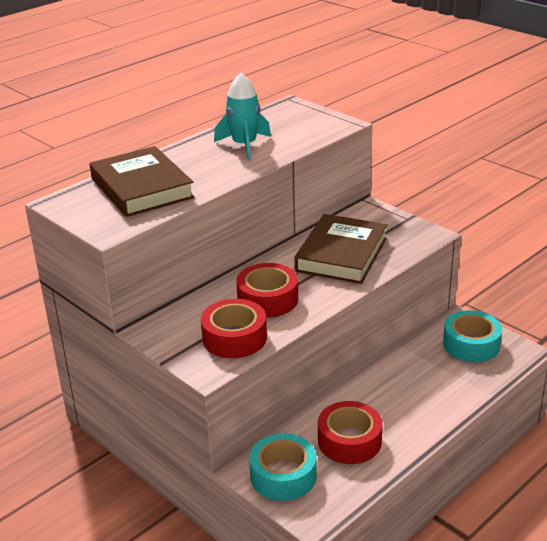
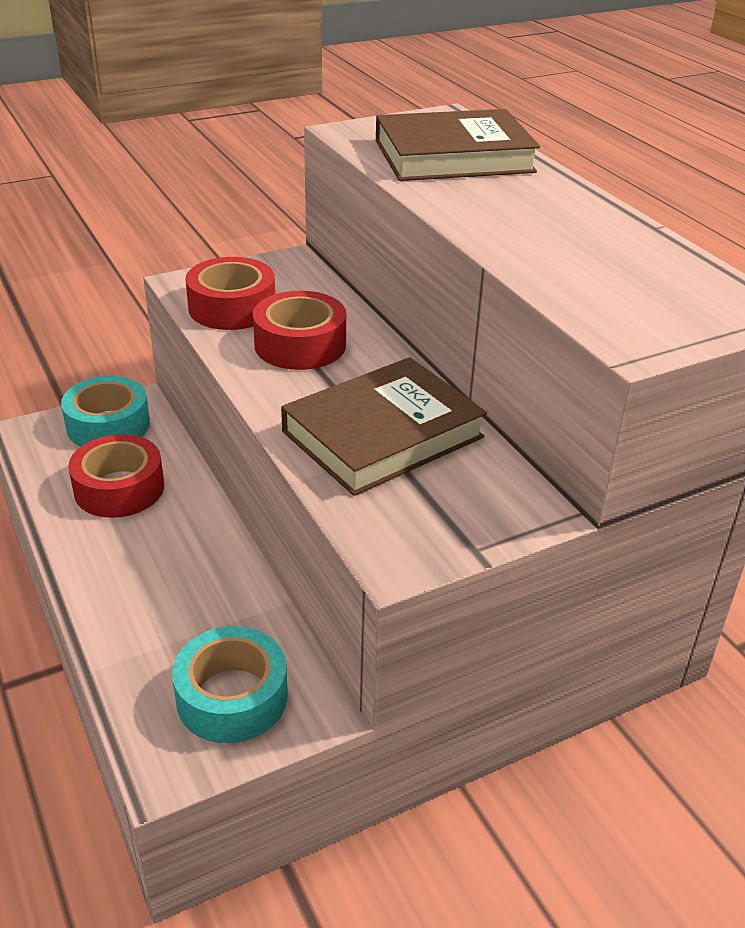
camera: 105 degrees right, 5 degrees up
(244, 145) = (565, 237): turquoise rocket -> none
(341, 254) = (382, 434): brown book -> brown book turned 75 degrees counterclockwise

